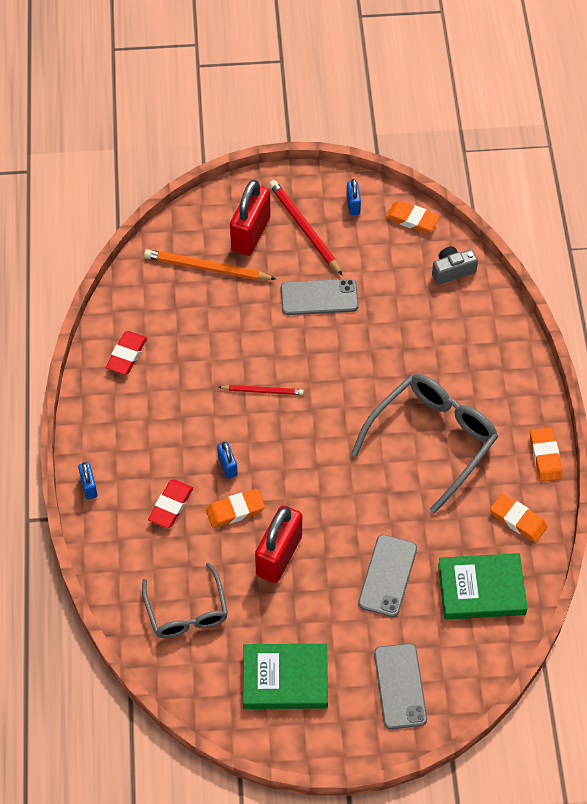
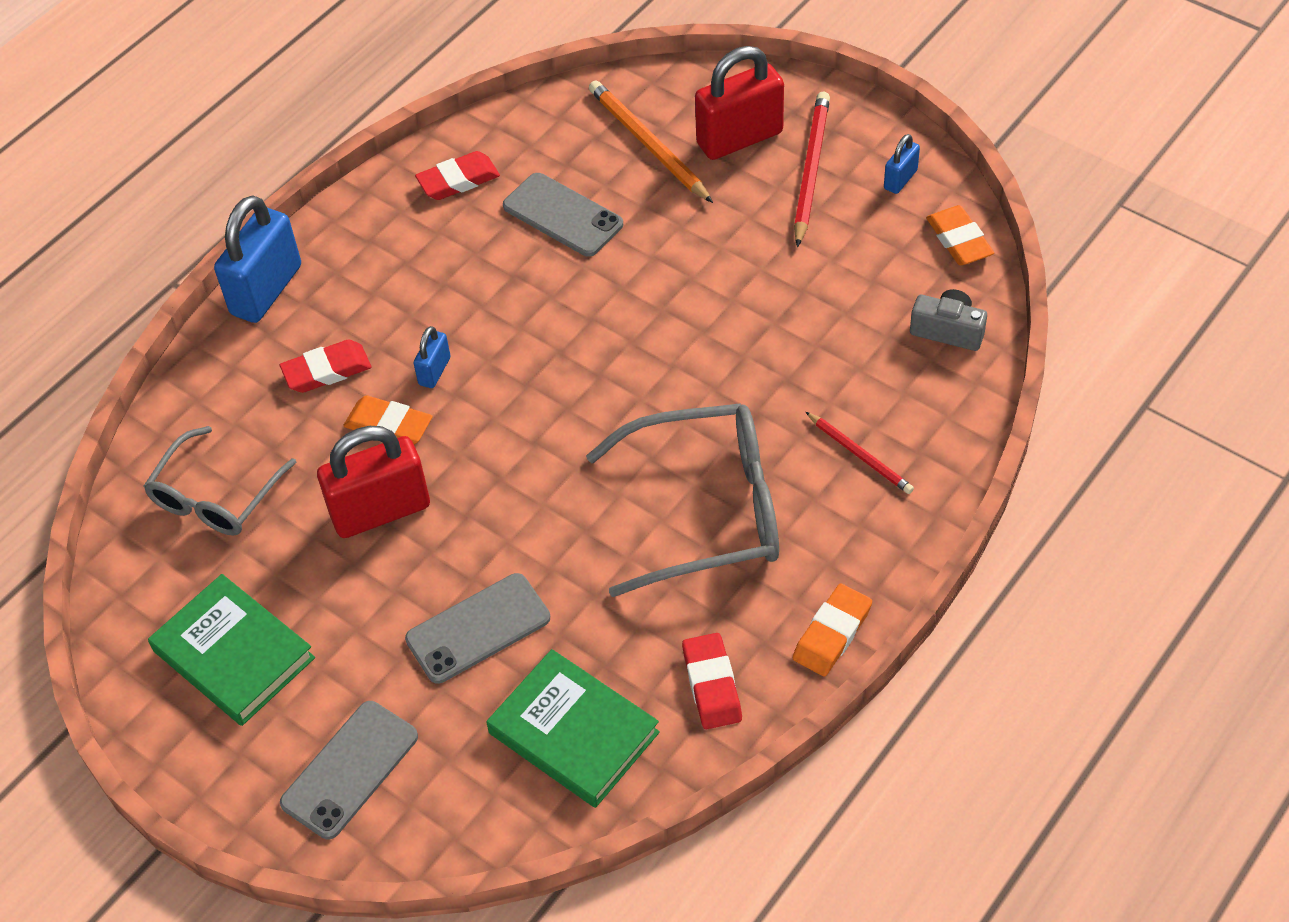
camera: 45 degrees right, 5 degrees down
(89, 486) = (266, 290): blue padlock -> blue padlock, size x2.06
(262, 391) = (564, 316): red pencil -> red pencil (860, 455)
(319, 297) = (745, 256): grey phone -> grey phone (563, 215)
(518, 520) = (711, 684): orange eraser -> red eraser

